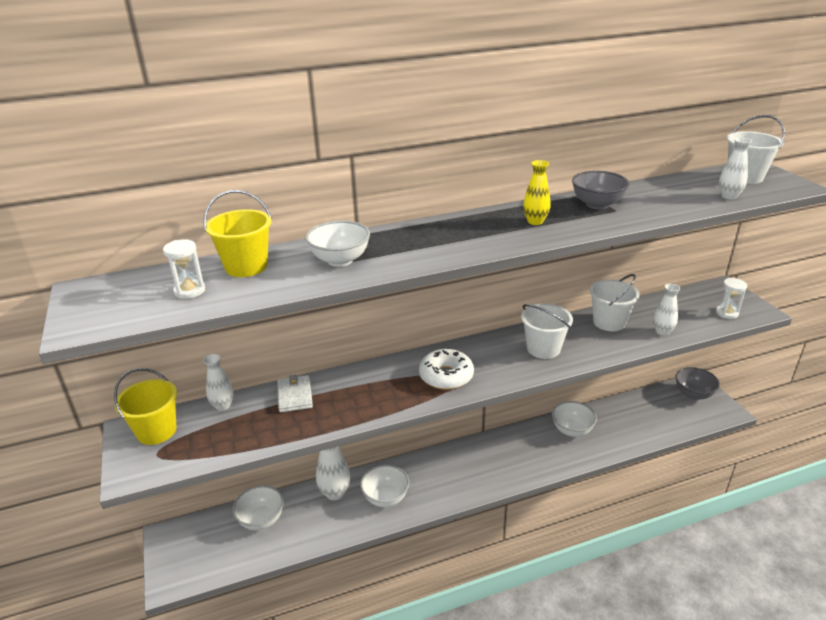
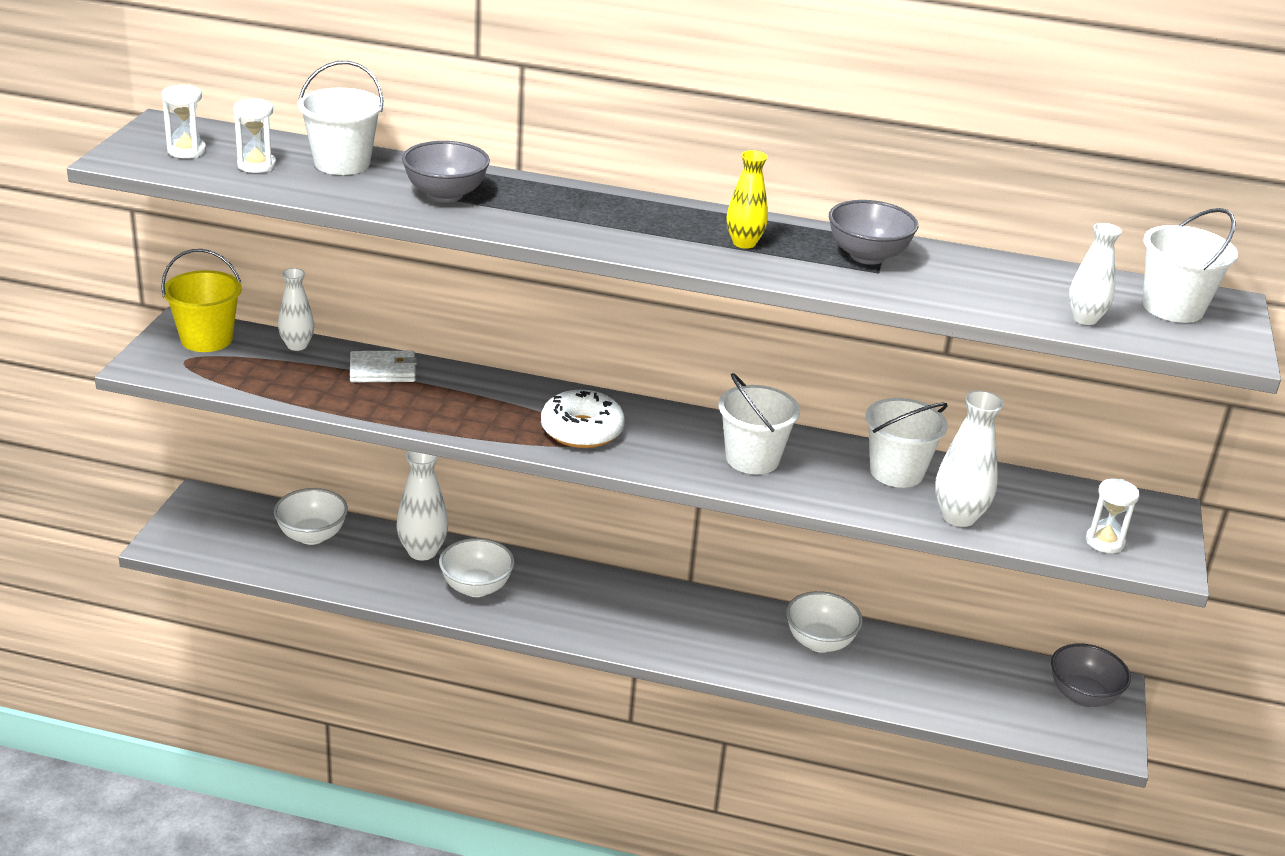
camera: 30 degrees right, 0 degrees up
(123, 301) = (186, 151): none -> white hourglass
(246, 266) = (342, 163): yellow bucket -> white bucket
(295, 396) = (383, 370): white wallet -> white wallet turned 60 degrees clockwise
(340, 260) = (445, 195): white bowl -> grey bowl
(662, 331) = (959, 517): white vase -> white vase, size x1.51

